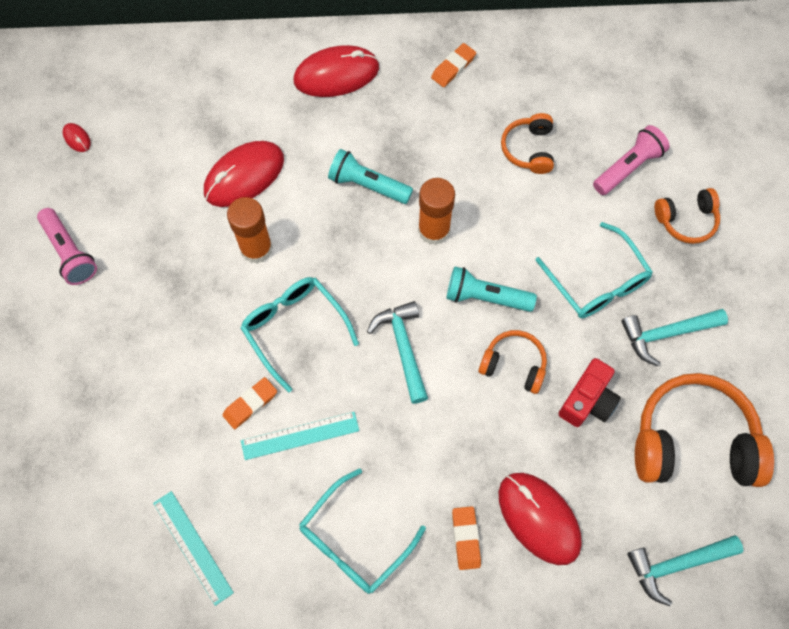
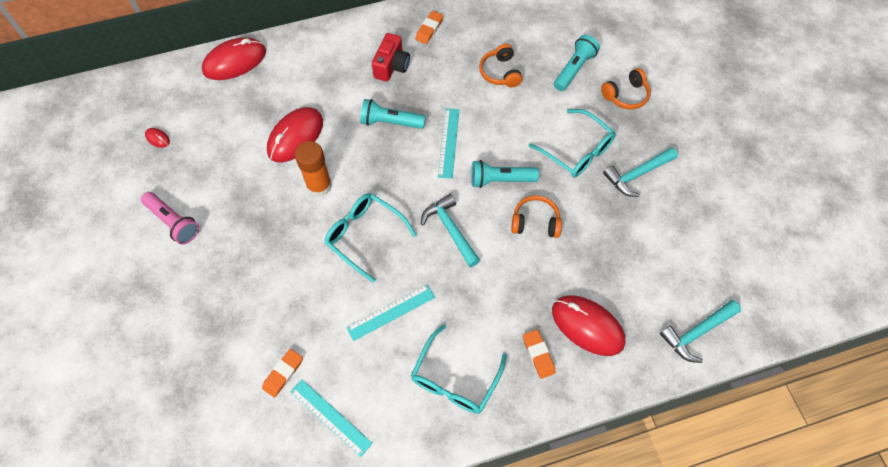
camera: 15 degrees left, 5 degrees down
(250, 404) = (346, 299): orange eraser -> orange eraser (283, 373)
(336, 74) = (345, 52): red mouse -> red mouse (234, 61)
(434, 230) = (448, 142): orange glue stick -> turquoise ruler
(587, 401) = (596, 234): red camera -> red camera (391, 66)
(628, 167) = (574, 69): pink flashlight -> turquoise flashlight
(693, 441) = (680, 243): orange headphones -> none

